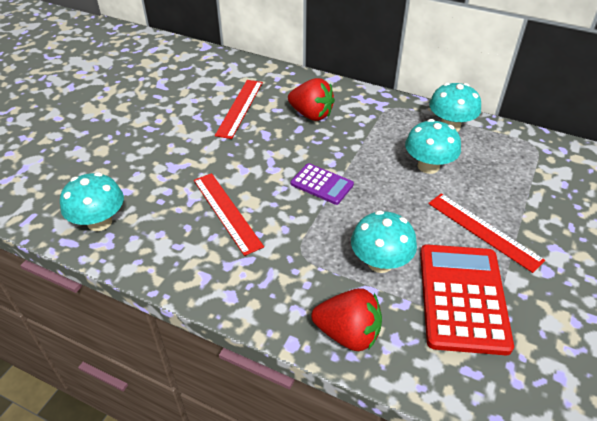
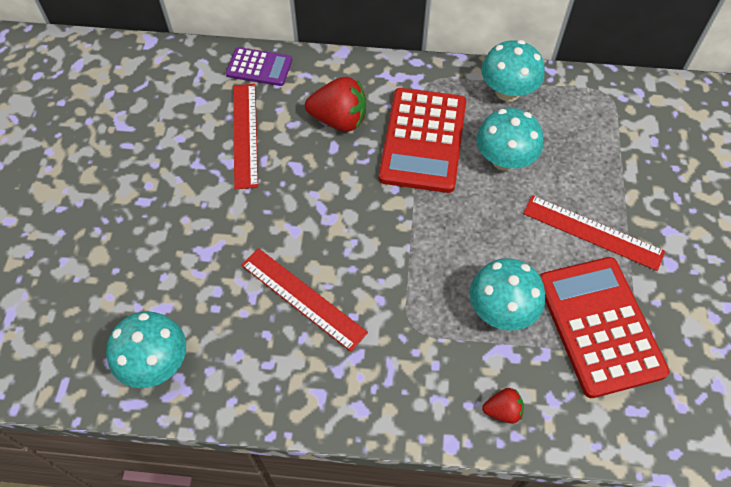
camera: 20 degrees left, 15 degrees up
(322, 184) = (395, 223): purple calculator -> purple calculator (259, 67)
(348, 333) = (502, 410): red strawberry -> red strawberry, size x0.53
(368, 140) = (423, 140): none -> red calculator

